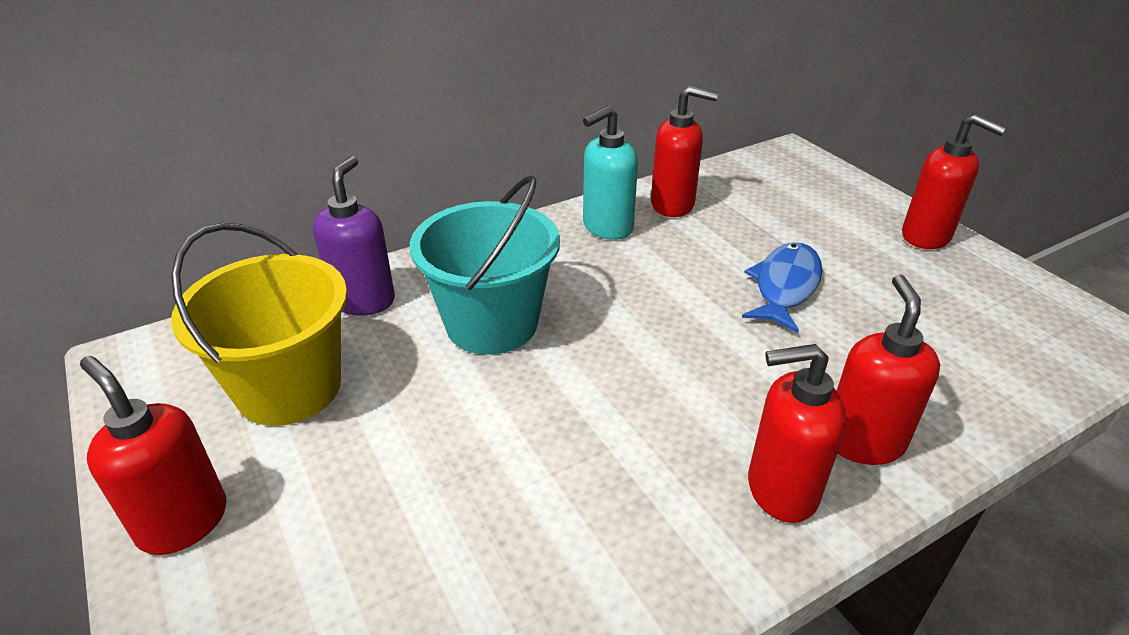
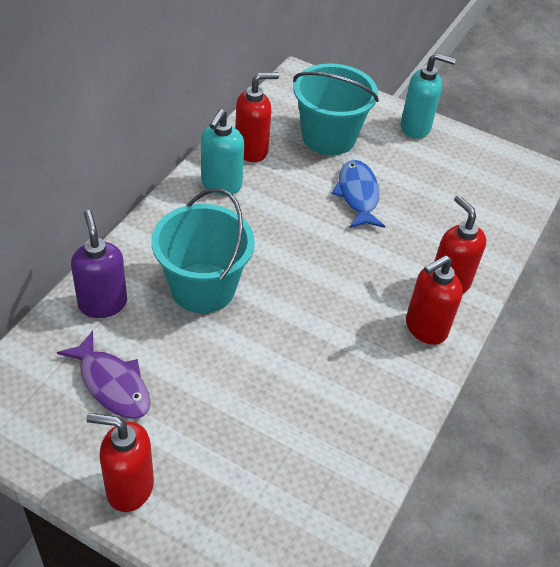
camera: 35 degrees left, 10 degrees up
(289, 388) = (112, 384): yellow bucket -> purple fish
(787, 216) = (328, 137): none -> turquoise bucket
(926, 236) = (416, 127): red soap dispenser -> turquoise soap dispenser

